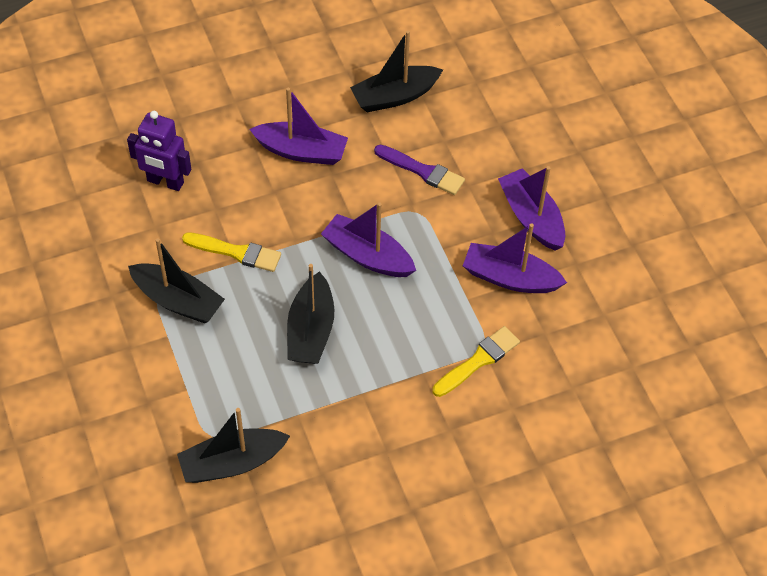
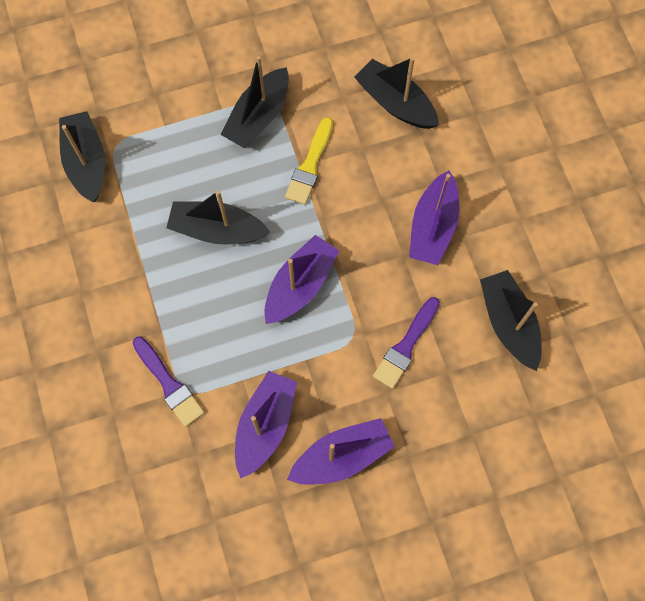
camera: 95 degrees right, 15 degrees up
(165, 182) = (395, 103): purple robot -> black boat
(478, 361) = (169, 384): yellow brush -> purple brush

